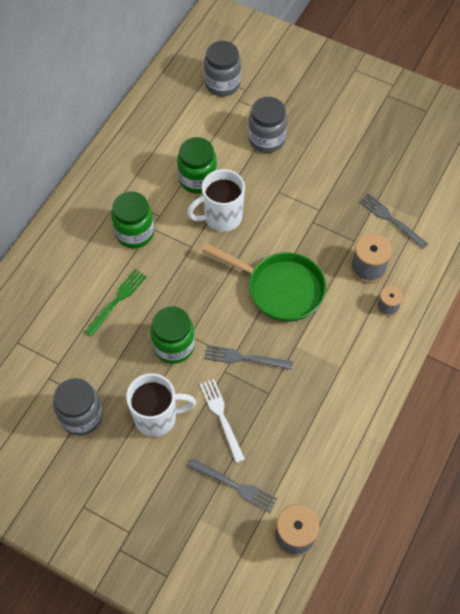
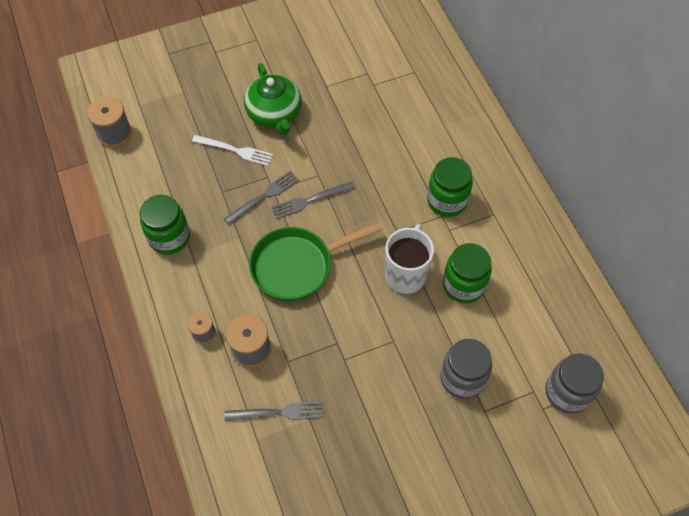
camera: 130 degrees right, 0 degrees up
(81, 416) = (319, 74): grey jar -> none
(117, 300) = (393, 150): green fork -> none
(157, 417) = (274, 114): white mug -> green teapot
(174, 346) = (319, 159): green jar -> green jar (169, 237)
(235, 486) = (181, 125): grey fork -> grey fork (309, 200)

